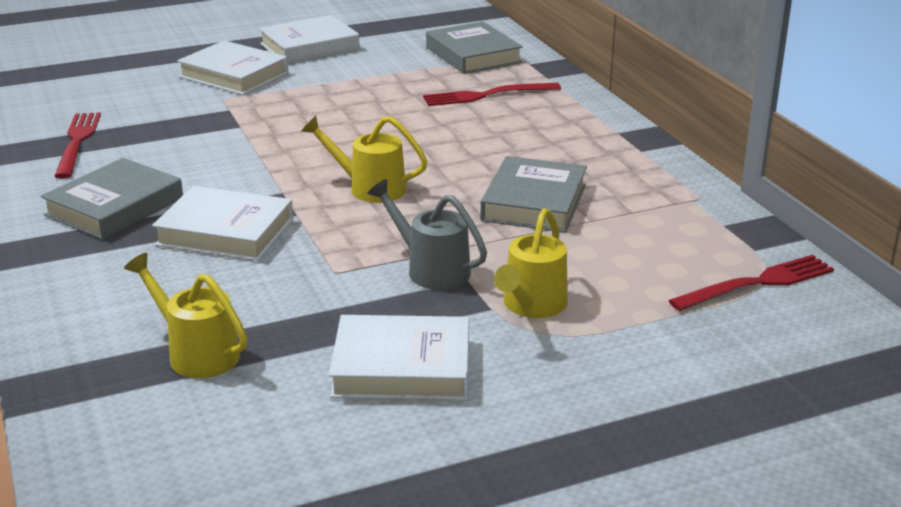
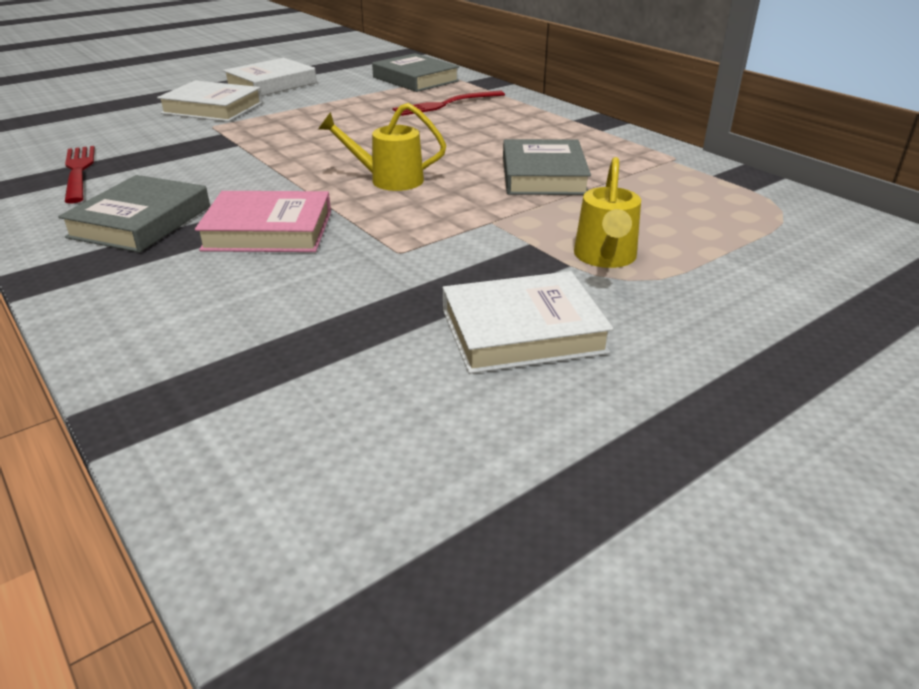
camera: 15 degrees left, 5 degrees up
(196, 353) = (295, 349): yellow watering can -> none
(225, 232) = (268, 230): white book -> pink book
(431, 269) = (490, 238): grey watering can -> none
(758, 283) = (780, 214): red fork -> none

